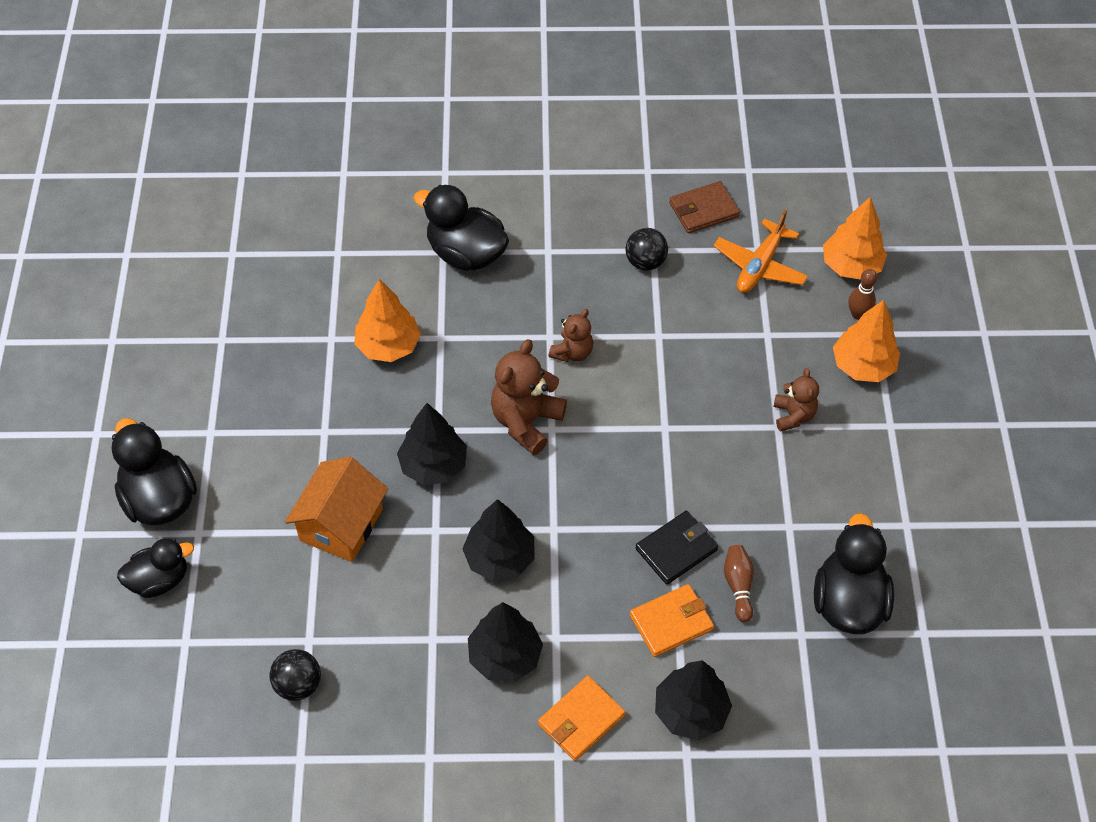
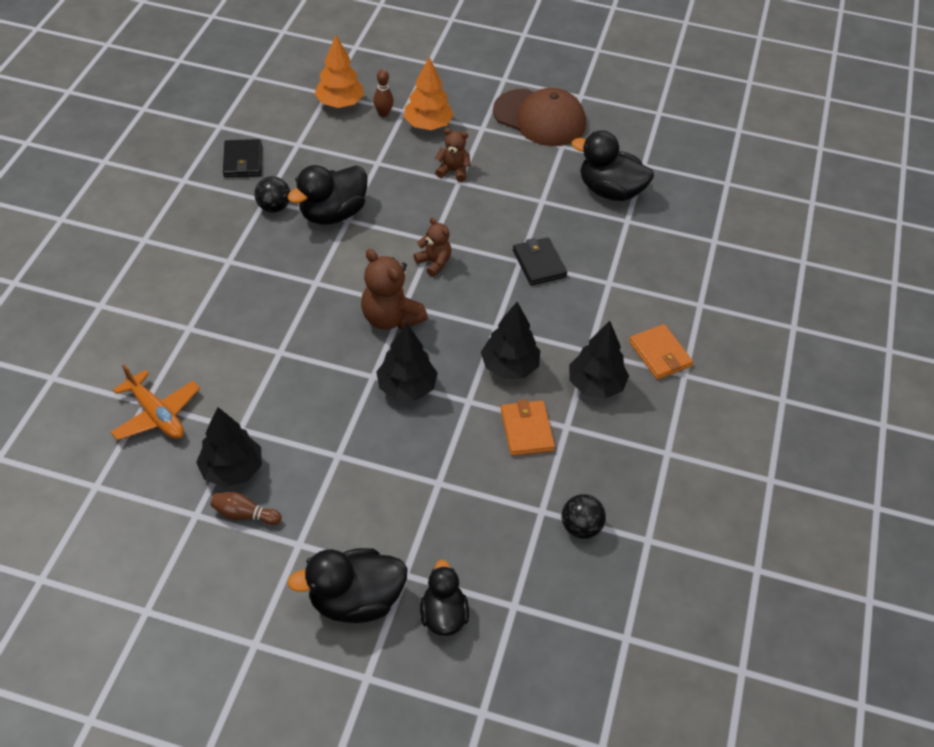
camera: 75 degrees left, 5 degrees down
(341, 525) = (438, 464): orange house -> none
(388, 346) = (270, 389): orange tree -> none
(466, 254) = (200, 313): black duck -> black duck (333, 214)
(572, 352) = (338, 273): brown teddy bear -> brown teddy bear (434, 263)
(671, 622) = (597, 283): orange wallet -> orange wallet (527, 430)
(690, 711) = (669, 293): black tree -> black tree (232, 469)
(703, 210) = (243, 161): brown wallet -> black wallet
(738, 586) = (580, 240): brown bowling pin -> brown bowling pin (244, 515)
(759, 266) = (313, 148): orange plane -> orange plane (156, 414)
(947, 485) = (539, 118): none -> brown cap

